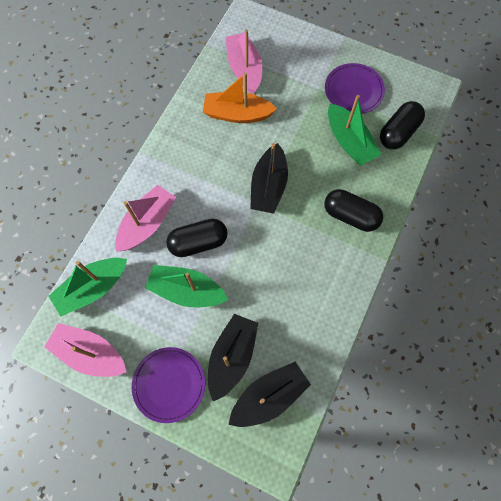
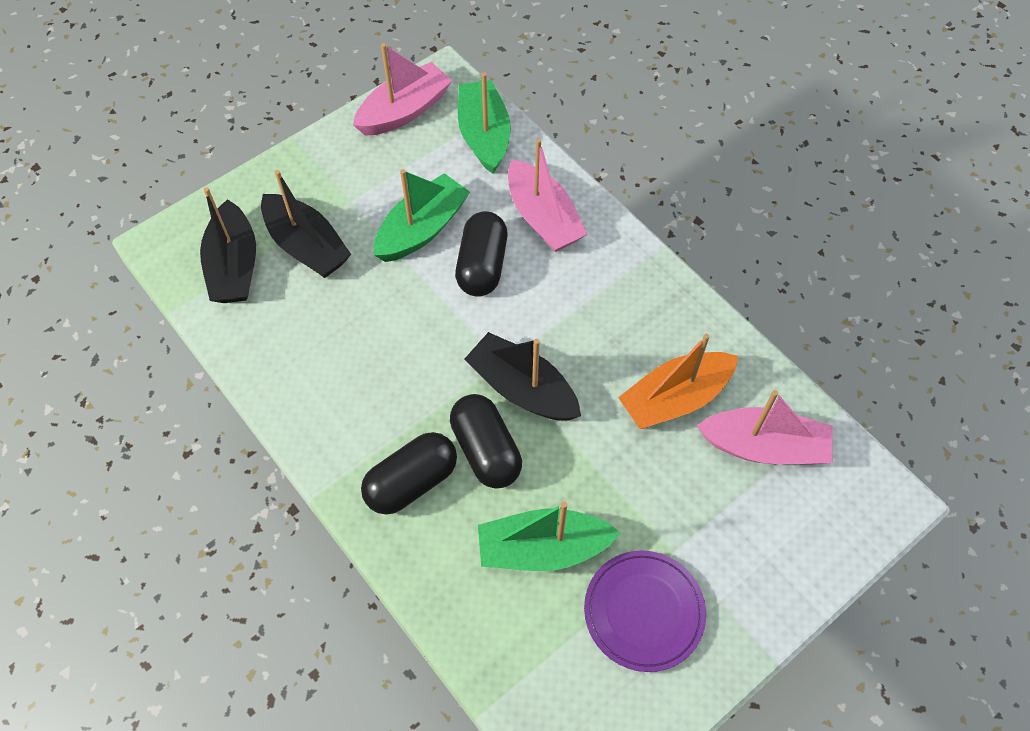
camera: 115 degrees right, 10 degrees down
(169, 384) = (318, 172): purple plate -> none
(237, 114) = (675, 398): orange boat -> orange boat turned 150 degrees counterclockwise
(398, 132) = (520, 644): black capsule -> black capsule (486, 450)

